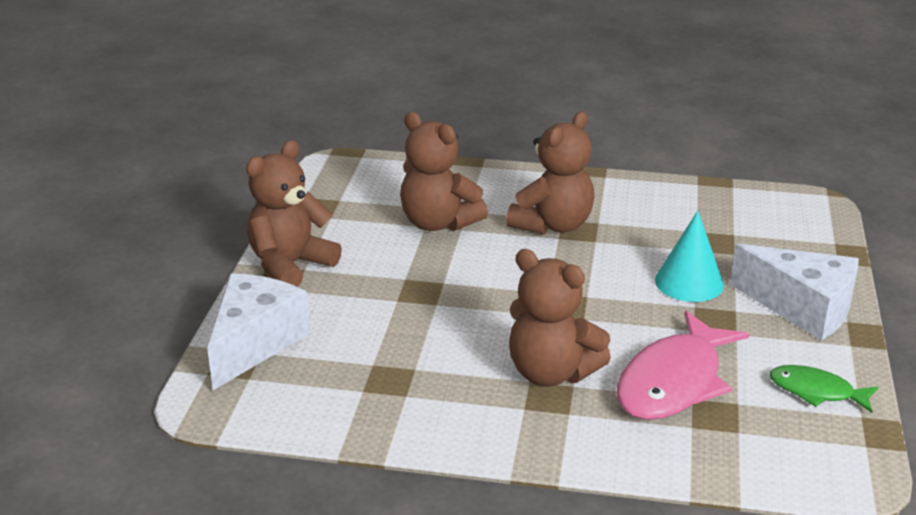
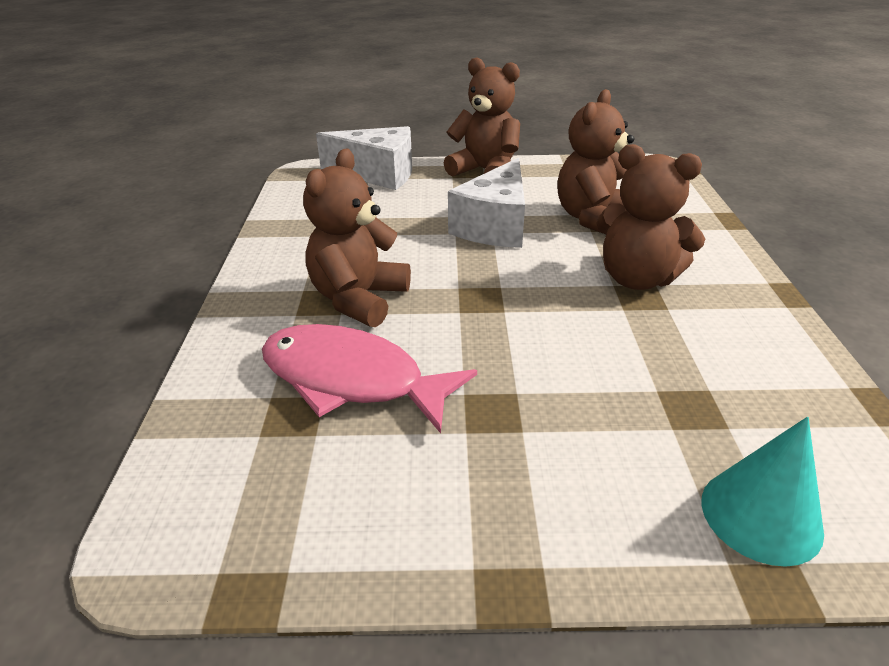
camera: 80 degrees right, 5 degrees up
(689, 282) = (570, 385): turquoise cone -> turquoise cone (761, 515)
(802, 308) = (556, 506): white cheese -> white cheese (495, 226)
(816, 391) = (343, 516): green fish -> none

